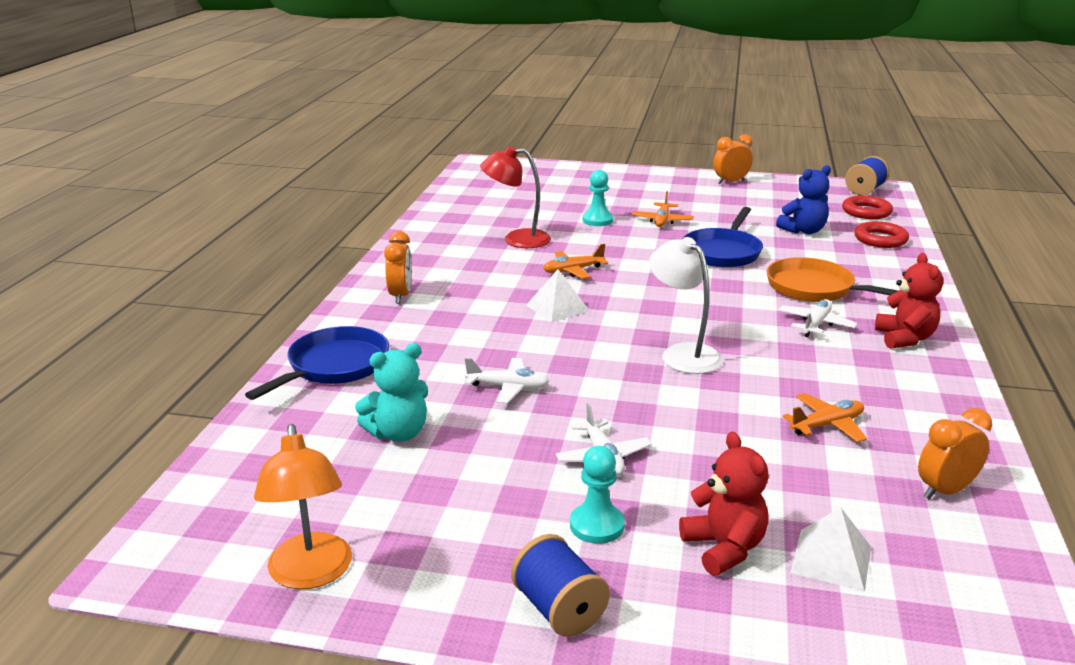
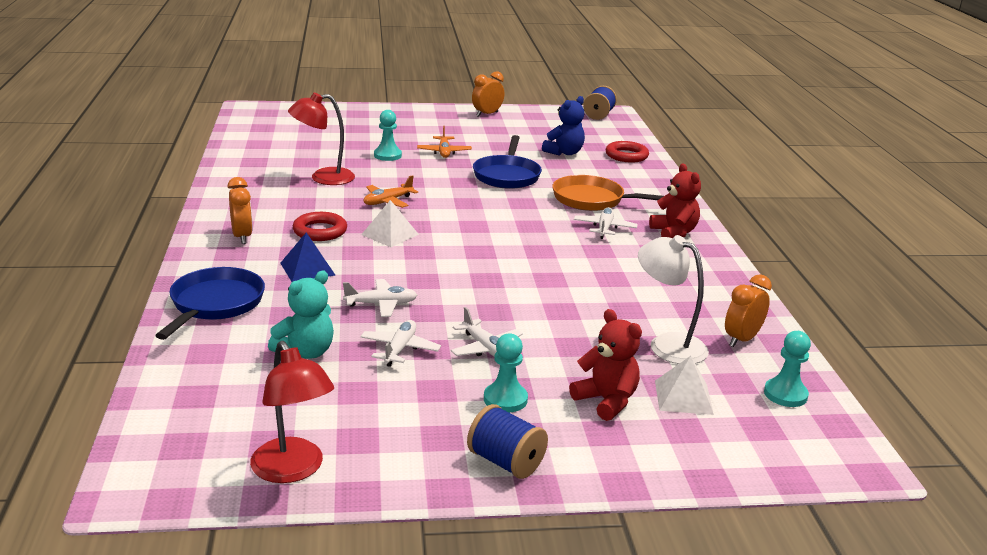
camera: 20 degrees left, 0 degrees up
(311, 574) = (293, 470): orange lamp -> red lamp
(449, 338) = (307, 269): none -> blue pyramid
(502, 444) = (400, 349): none -> white plane
(683, 353) = (512, 262): white lamp -> white lamp (667, 344)
(827, 425) = (643, 304): orange plane -> none
(866, 212) = (607, 133): red ring -> red ring (320, 231)
(981, 579) = (785, 394): none -> turquoise pawn

